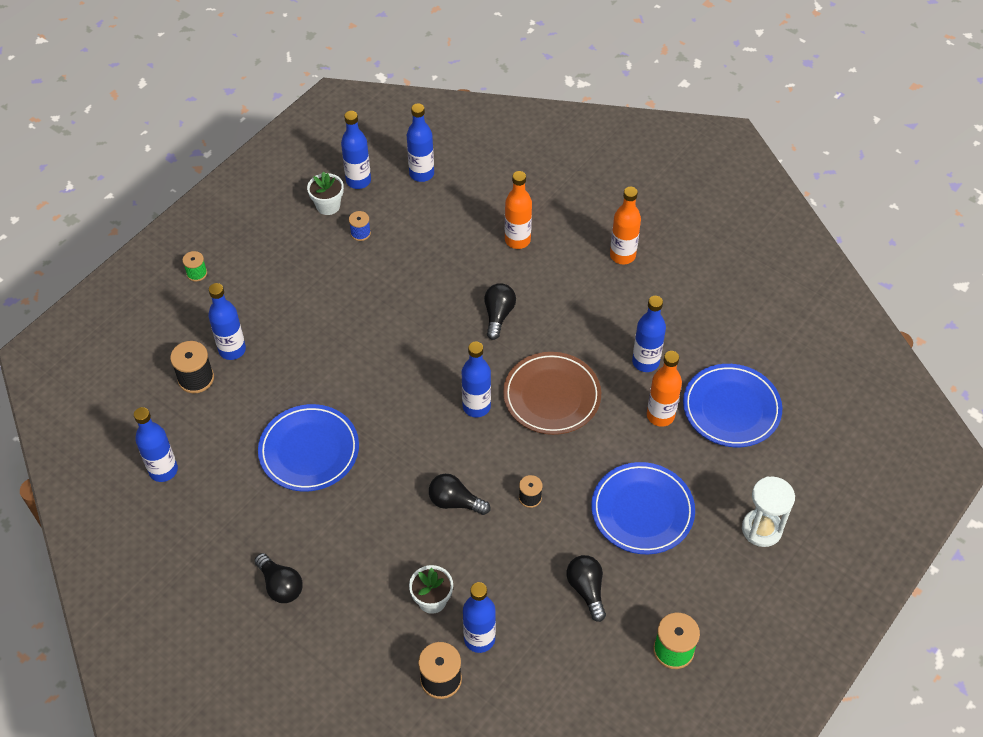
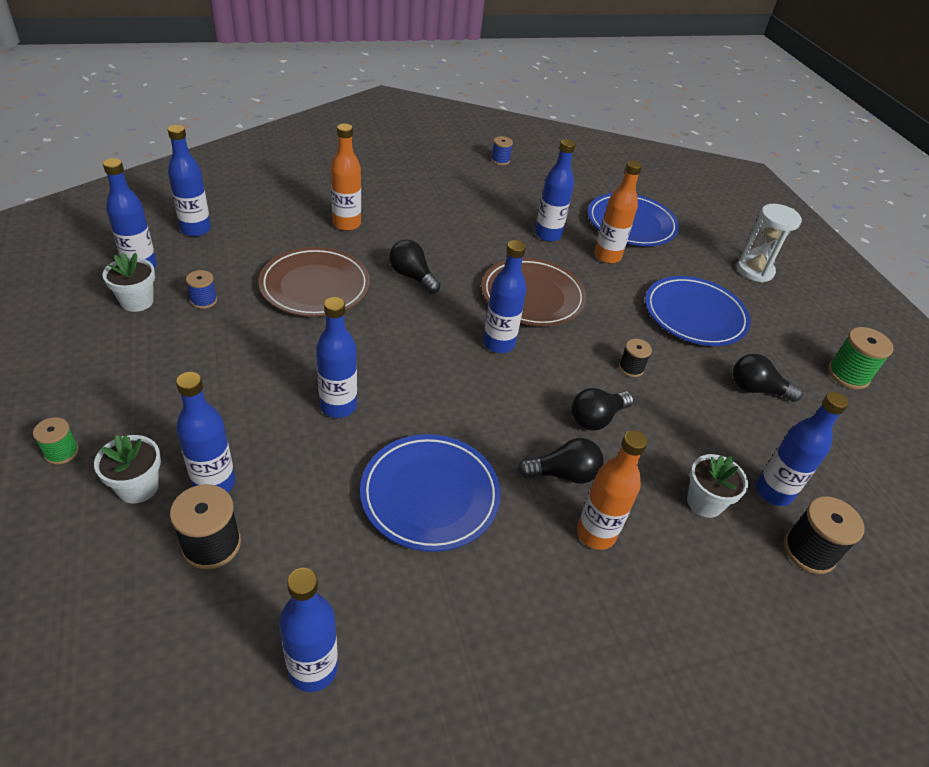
camera: 60 degrees left, 10 degrees down
(203, 321) = (138, 487): none -> white flower pot
(280, 585) = (597, 634): black light bulb -> black light bulb (563, 474)
(336, 362) = (338, 406): none -> blue bottle
(431, 273) = (315, 286): none -> brown plate
(622, 255) = (432, 189): orange bottle -> orange bottle (596, 533)
(723, 269) = (500, 160): none -> blue spool

